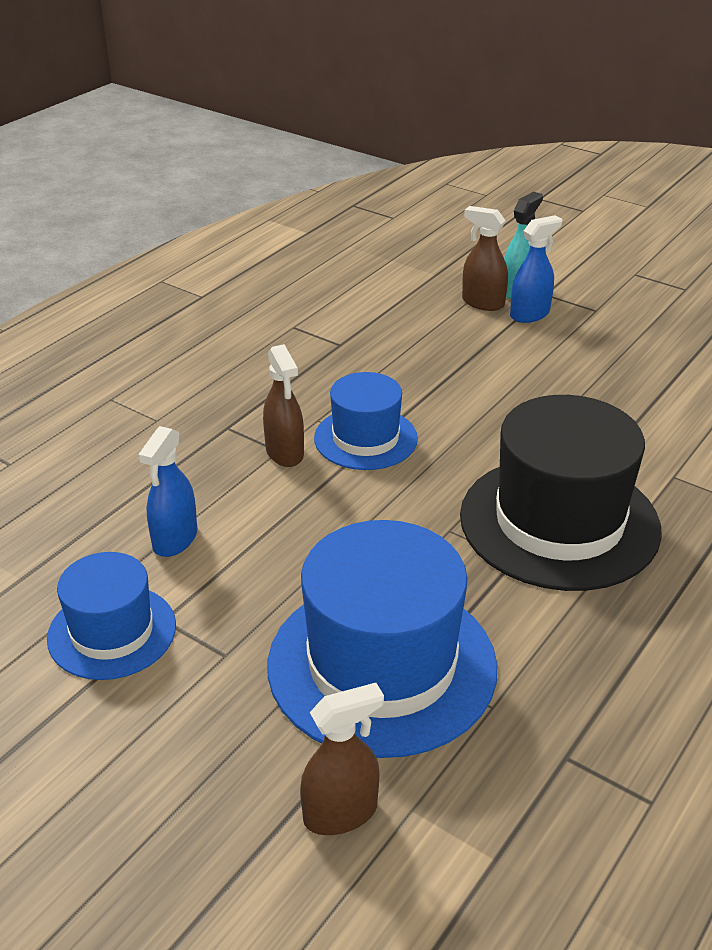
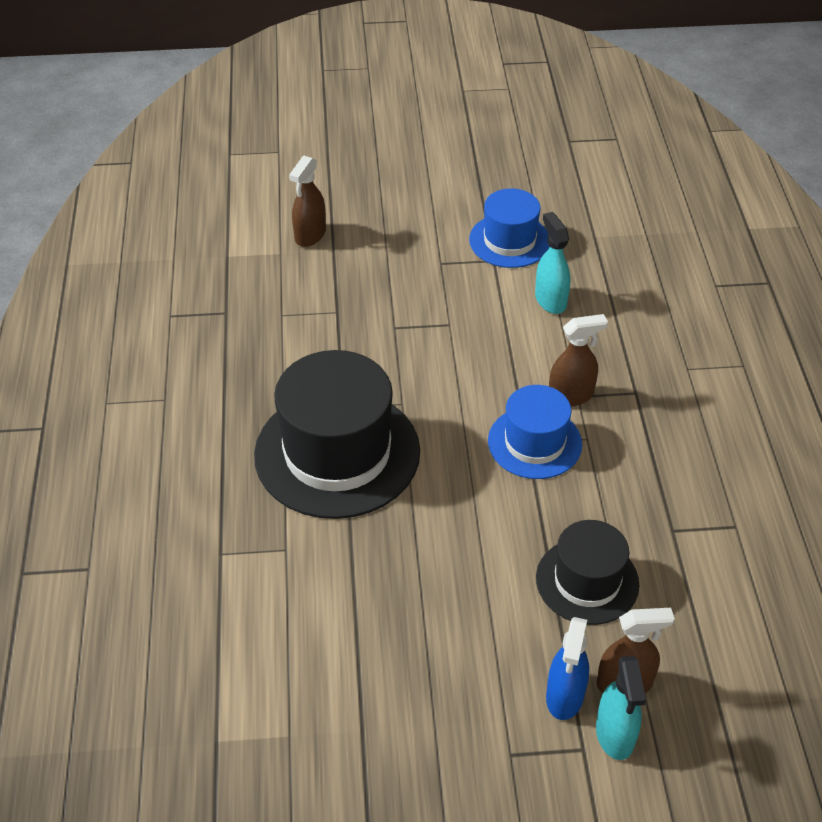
camera: 140 degrees right, 10 degrees up
(175, 539) = (550, 300): blue spray bottle -> turquoise spray bottle
(285, 453) = (571, 396): brown spray bottle -> brown spray bottle turned 135 degrees clockwise
(382, 665) = (357, 302): blue hat -> none
(441, 350) = (587, 581): none -> black hat

